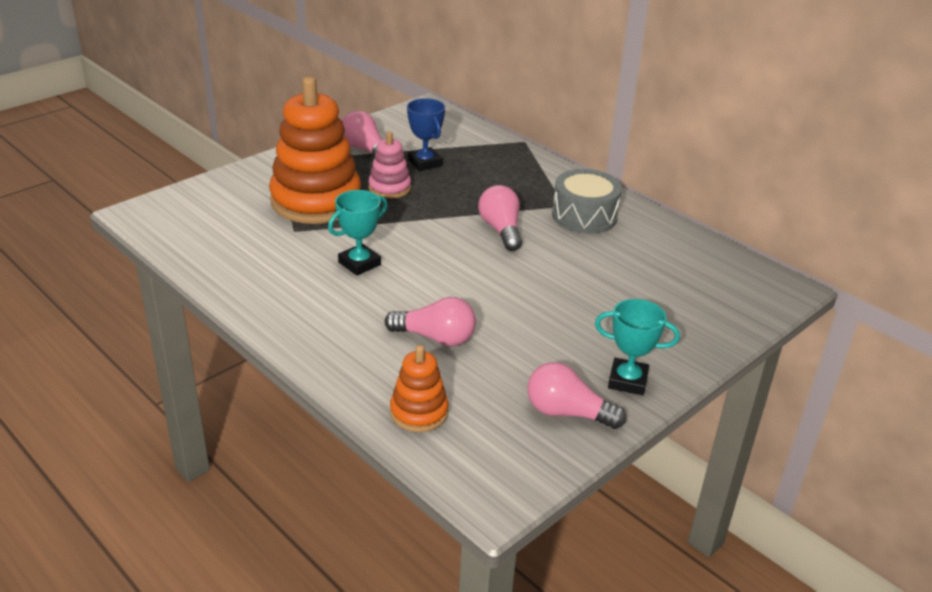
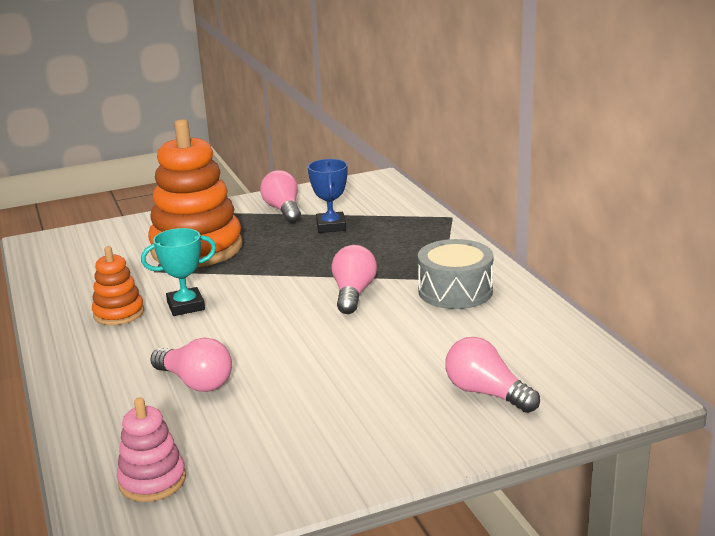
camera: 25 degrees right, 10 degrees down
(389, 188) = (276, 245): pink stacking toy -> pink stacking toy (152, 481)
(419, 412) = (115, 448): orange stacking toy -> orange stacking toy (119, 313)
(567, 413) = (263, 478): pink light bulb -> pink light bulb (486, 393)
(627, 381) = (359, 458): turquoise trophy -> none

